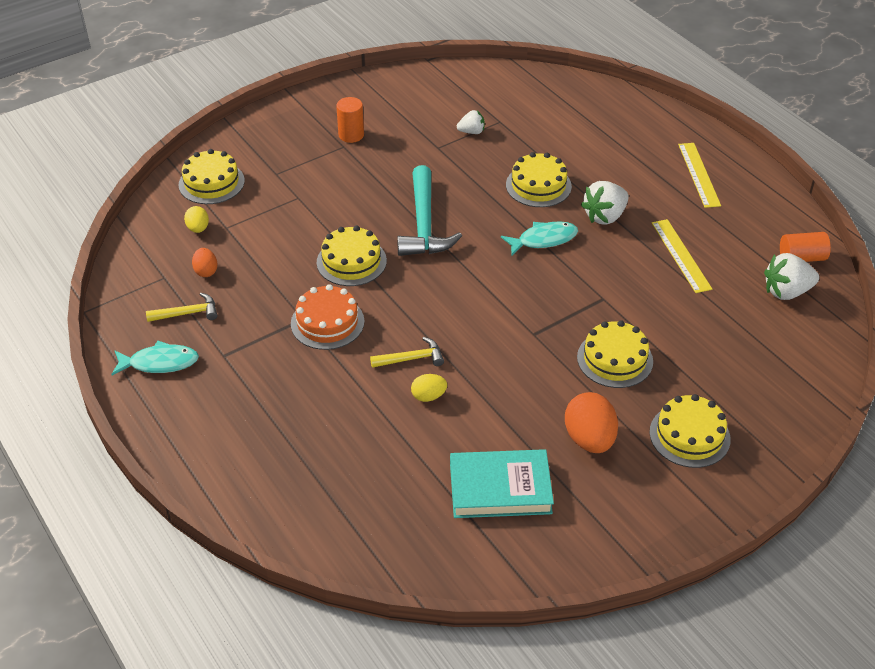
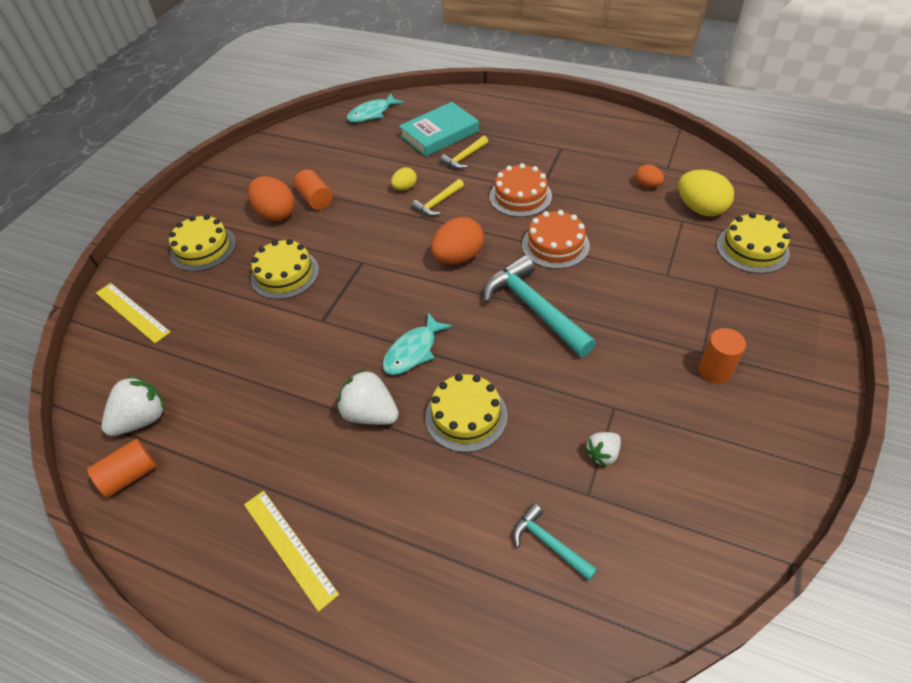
camera: 150 degrees right, 5 degrees up
(160, 363) = (592, 127): turquoise fish -> turquoise fish (372, 113)
(187, 313) = (618, 157): yellow hammer -> yellow hammer (464, 158)
(198, 229) = (700, 209): yellow egg -> yellow egg, size x1.82
(351, 261) = (555, 245): yellow cake -> orange cake
(444, 293) = (458, 257): none -> orange egg
(500, 488) = (319, 165): turquoise book -> turquoise book (439, 133)
(534, 435) = (315, 199): none -> orange cylinder
(543, 114) = (548, 543): none -> turquoise hammer
(605, 216) = (370, 413): white strawberry -> white strawberry turned 75 degrees counterclockwise
(681, 255) = (267, 406): yellow ruler -> yellow ruler (132, 312)

